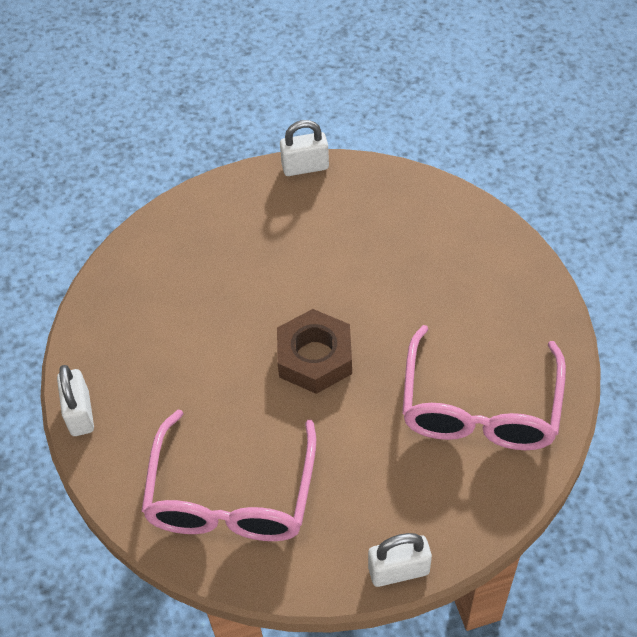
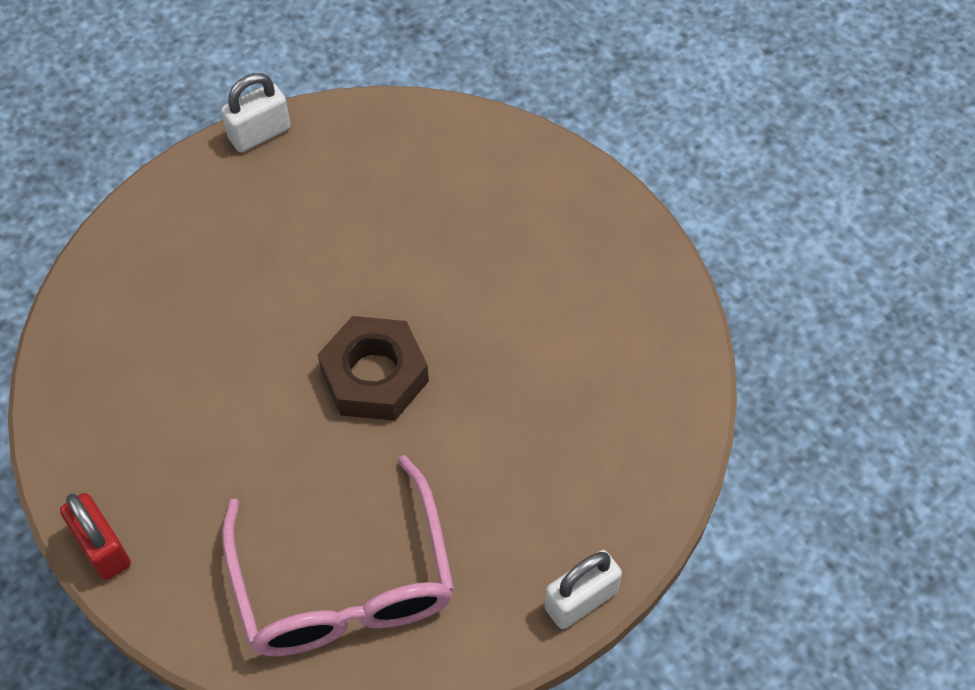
camera: 25 degrees left, 5 degrees up
(80, 413) = (102, 547): white padlock -> red padlock
(480, 407) = (596, 371): pink glasses -> none

